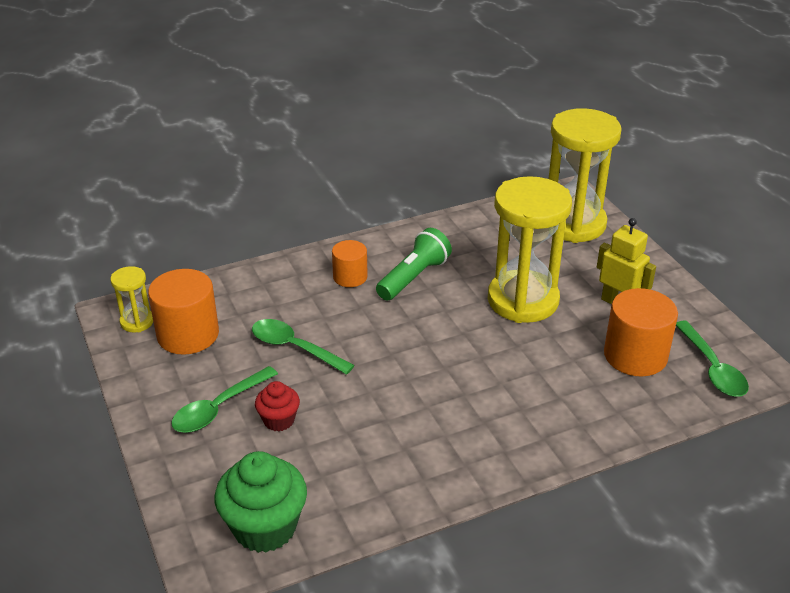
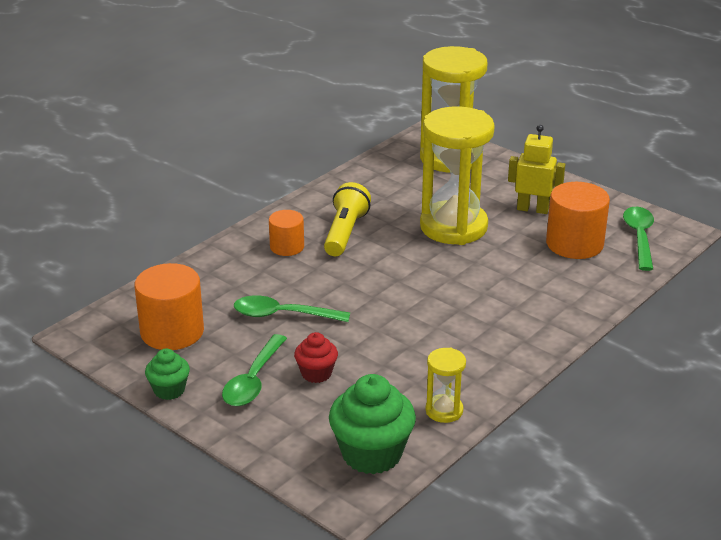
camera: 25 degrees left, 5 degrees down
(137, 322) = (111, 335): yellow hourglass -> yellow hourglass (444, 411)
(141, 393) = (169, 390): none -> green cupcake
(413, 277) = (345, 233): green flashlight -> yellow flashlight
(712, 368) = (639, 237): green spoon -> green spoon turned 135 degrees counterclockwise

